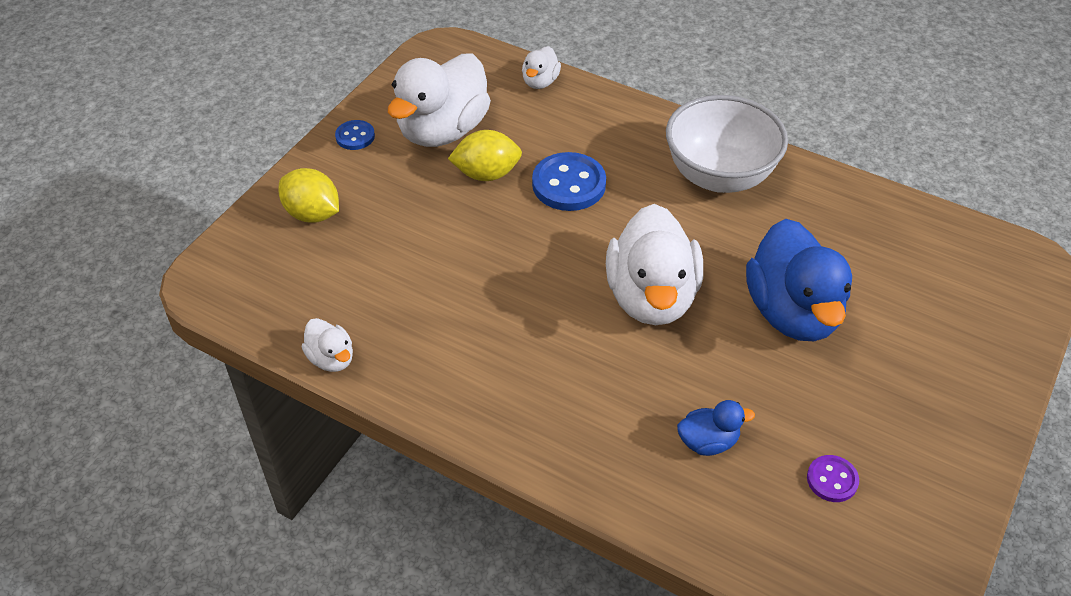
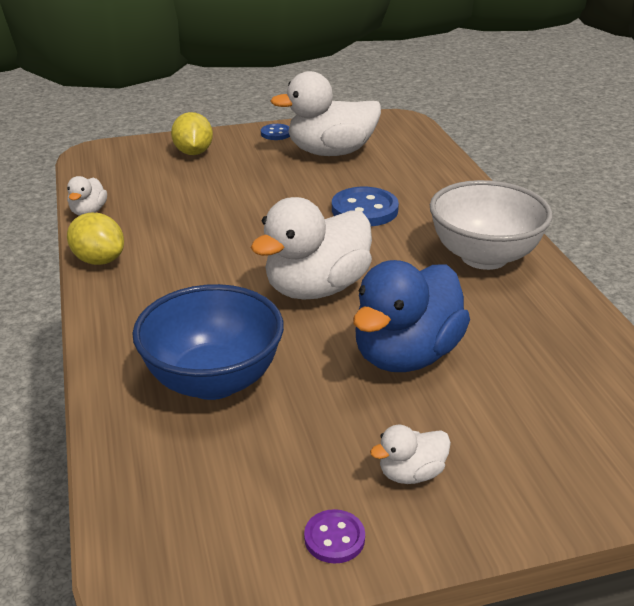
camera: 45 degrees right, 15 degrees down
(486, 174) = (321, 181): yellow lemon -> yellow lemon (99, 260)
(540, 82) = (435, 158): white duck -> white duck (411, 473)
(708, 442) = (213, 380): blue duck -> blue bowl
(832, 480) = (258, 463): purple button -> purple button (334, 538)

